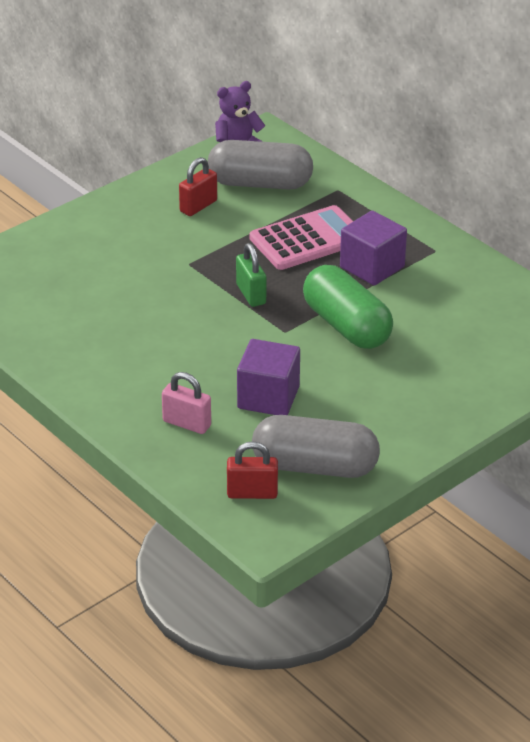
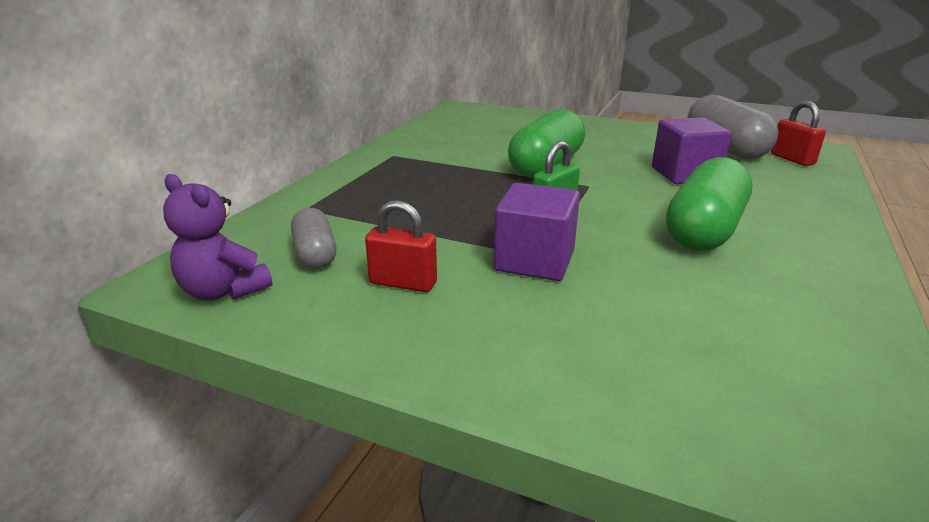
camera: 115 degrees left, 10 degrees down
(165, 348) = (704, 230): none -> green capsule
(187, 423) = (778, 195): pink padlock -> none
(260, 183) = (315, 254): grey capsule -> grey capsule, size x0.57
(308, 239) = (423, 204): pink calculator -> none
(372, 267) = (444, 171): purple cube -> purple cube (534, 261)

